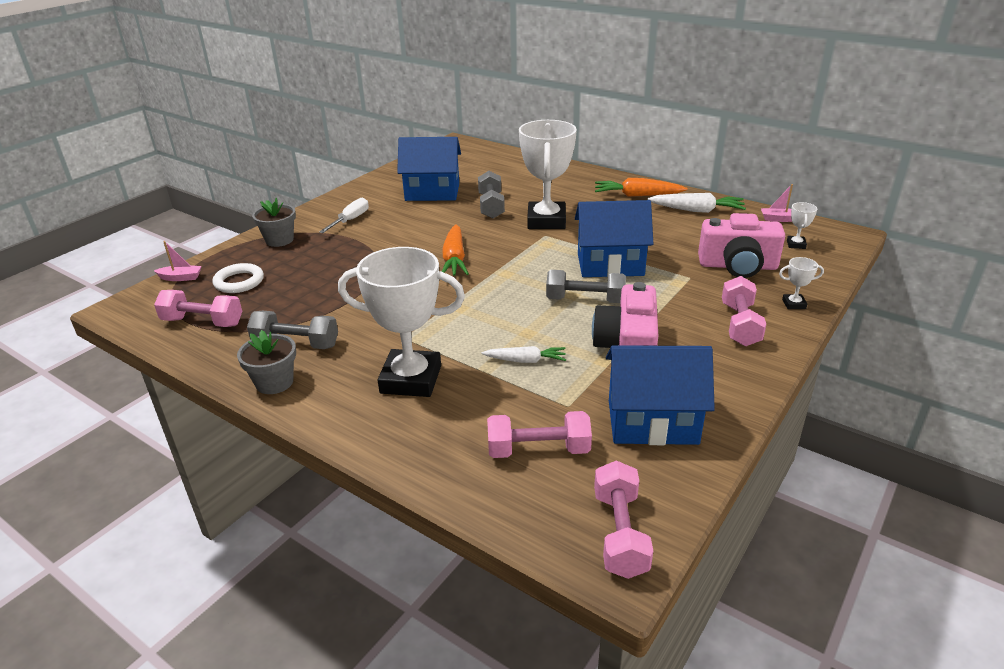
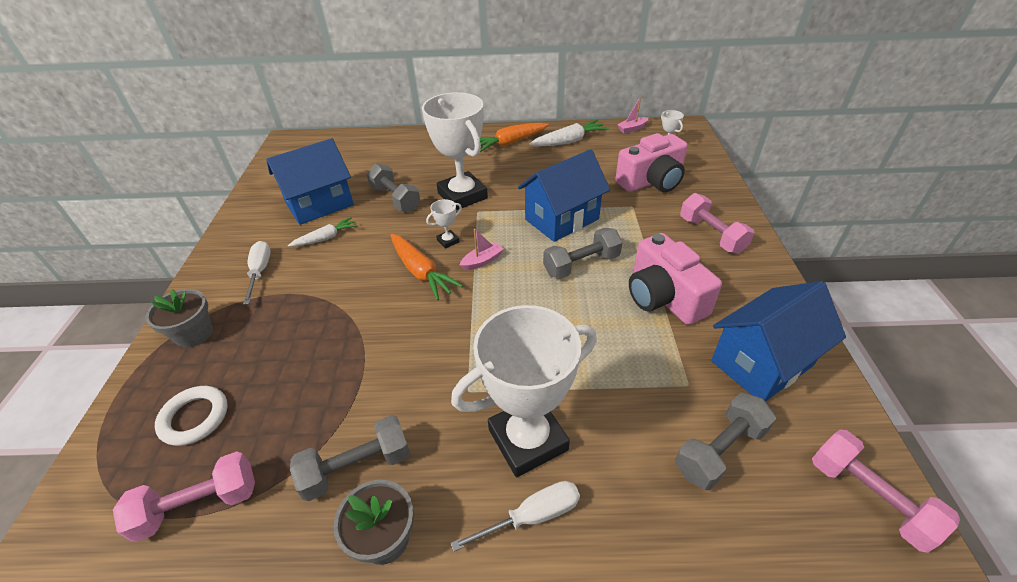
camera: 35 degrees left, 10 degrees up
(181, 278) = (99, 453): pink boat -> pink boat (482, 261)
(366, 416) = (532, 516): none -> white screwdriver
(525, 360) = (604, 355): white carrot -> white carrot (326, 238)
(538, 450) = (719, 450): pink dumbbell -> grey dumbbell
(794, 304) = (722, 200): white trophy -> white trophy (448, 241)

